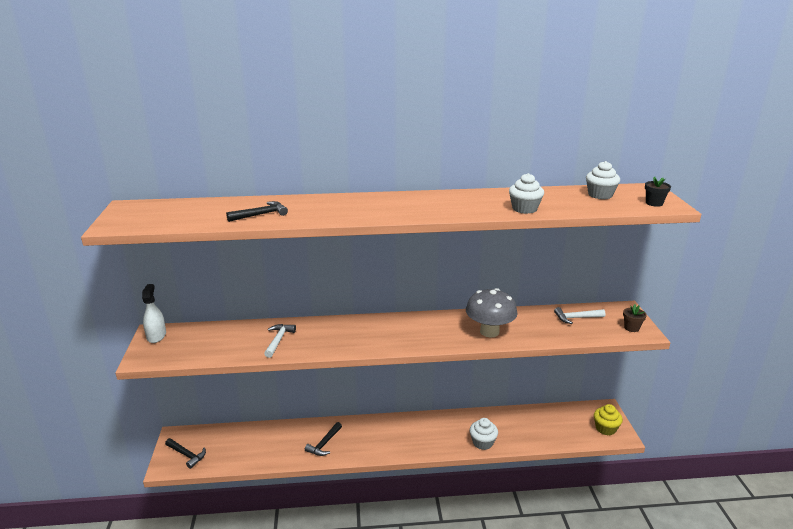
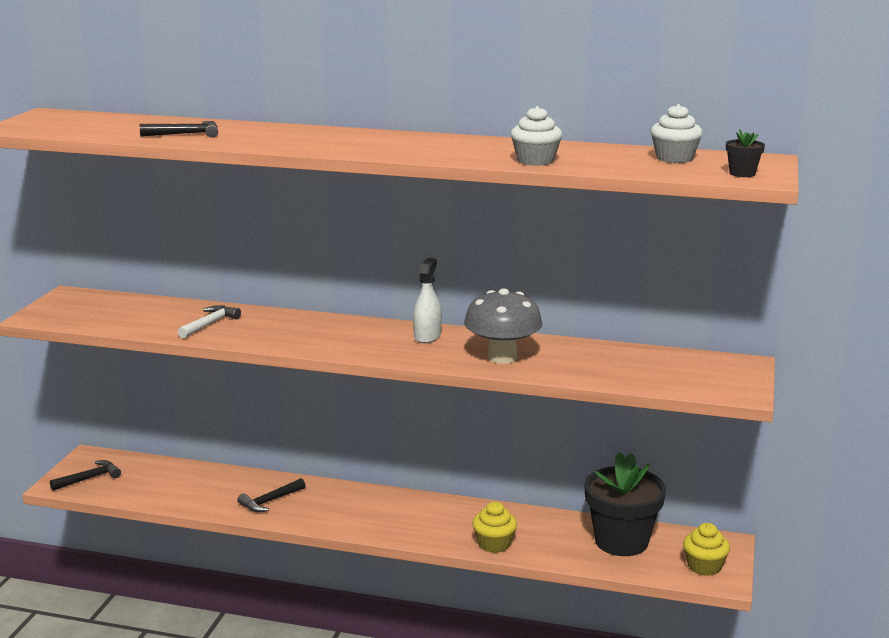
camera: 20 degrees right, 5 degrees down
(156, 336) = (69, 298): white spray bottle -> white spray bottle (427, 336)
(187, 455) = (89, 478): black hammer -> black hammer turned 90 degrees counterclockwise
(482, 442) = (494, 544): white cupcake -> yellow cupcake
(551, 422) = (621, 541): none -> black flower pot
(576, 318) = (652, 362): white hammer -> none
(631, 328) = (728, 385): brown flower pot -> none

